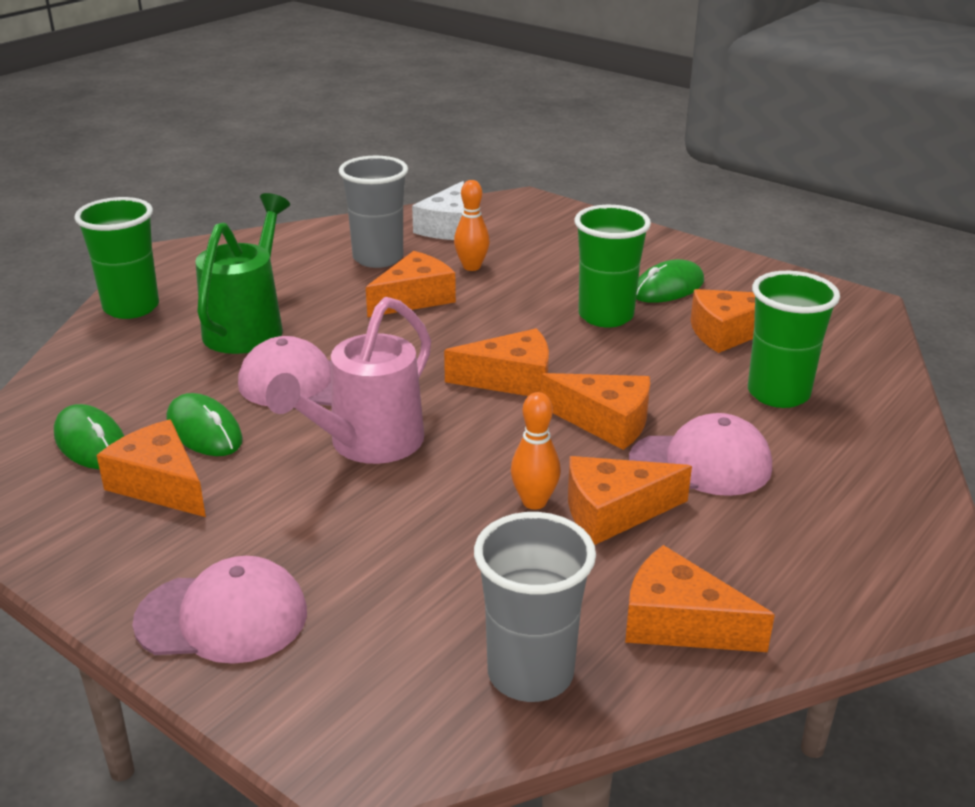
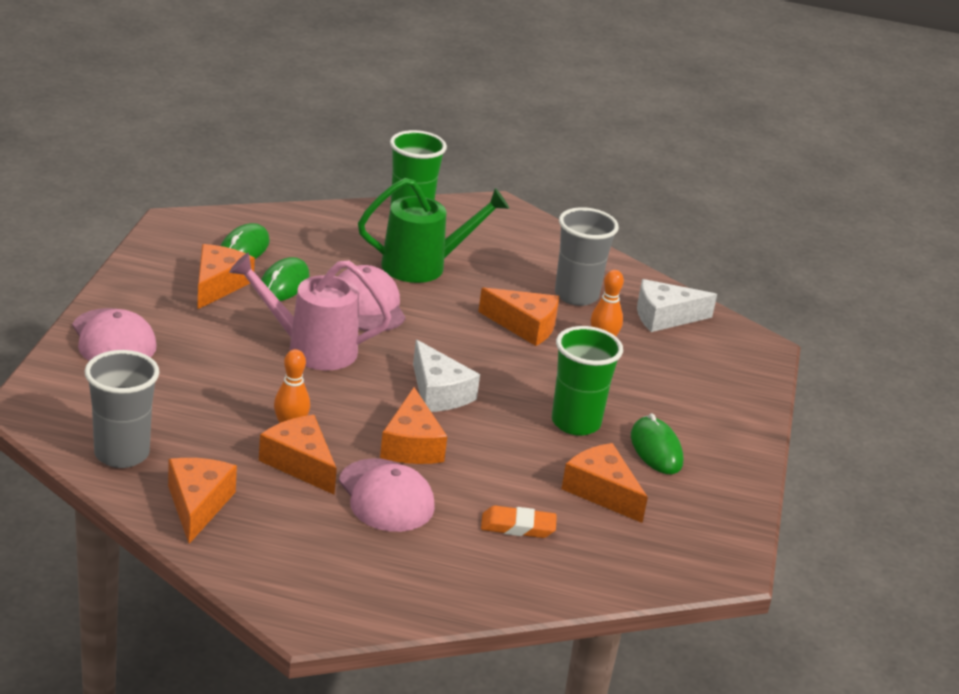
camera: 60 degrees right, 0 degrees up
(511, 379) = (438, 392): orange cheese -> white cheese
(668, 288) = (656, 449): green mouse -> green mouse turned 45 degrees clockwise
(778, 393) = (518, 526): green cup -> orange eraser

